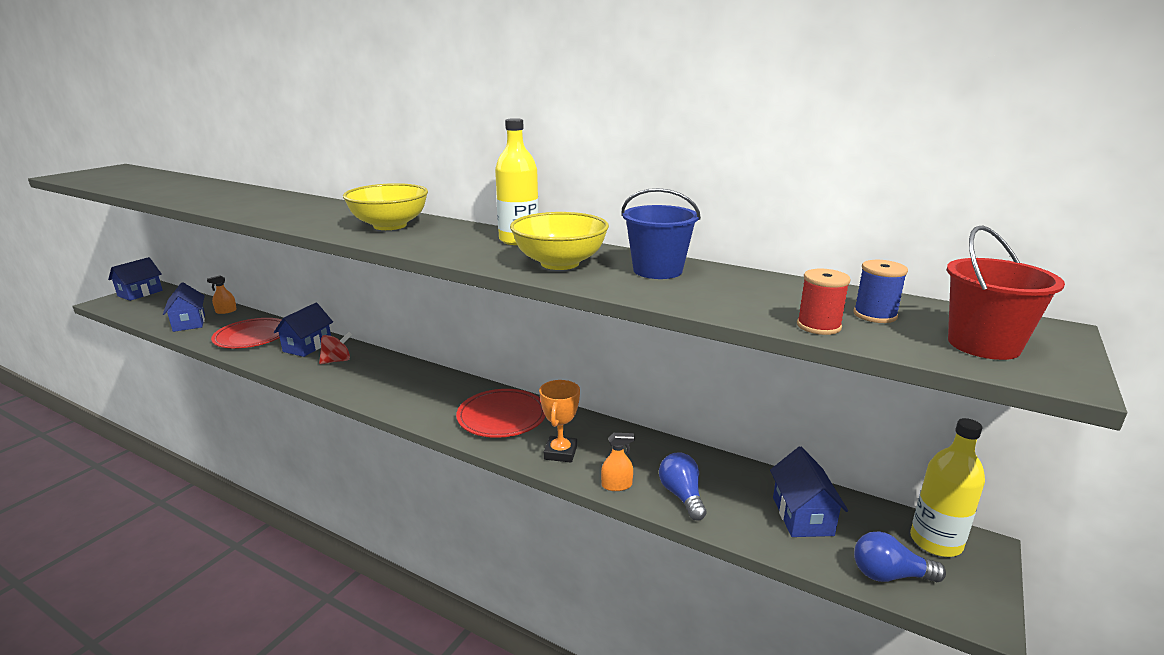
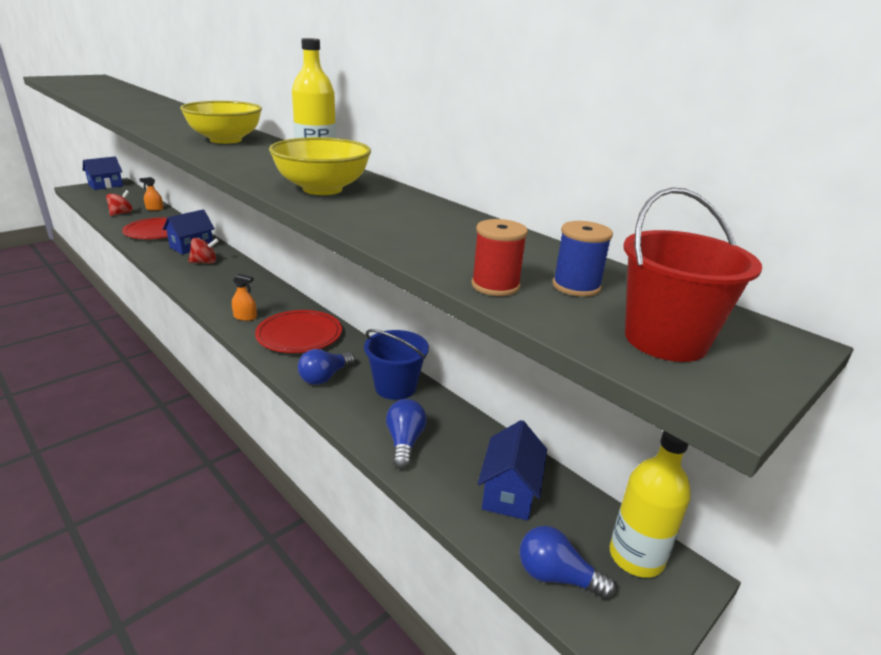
camera: 15 degrees right, 5 degrees up
(189, 323) = (121, 213): blue house -> red spinning top
(560, 453) = (324, 377): orange trophy -> blue light bulb
(616, 485) = (351, 418): orange spray bottle -> orange spray bottle (245, 317)
(657, 270) = (405, 209): blue bucket -> blue bucket (395, 387)

